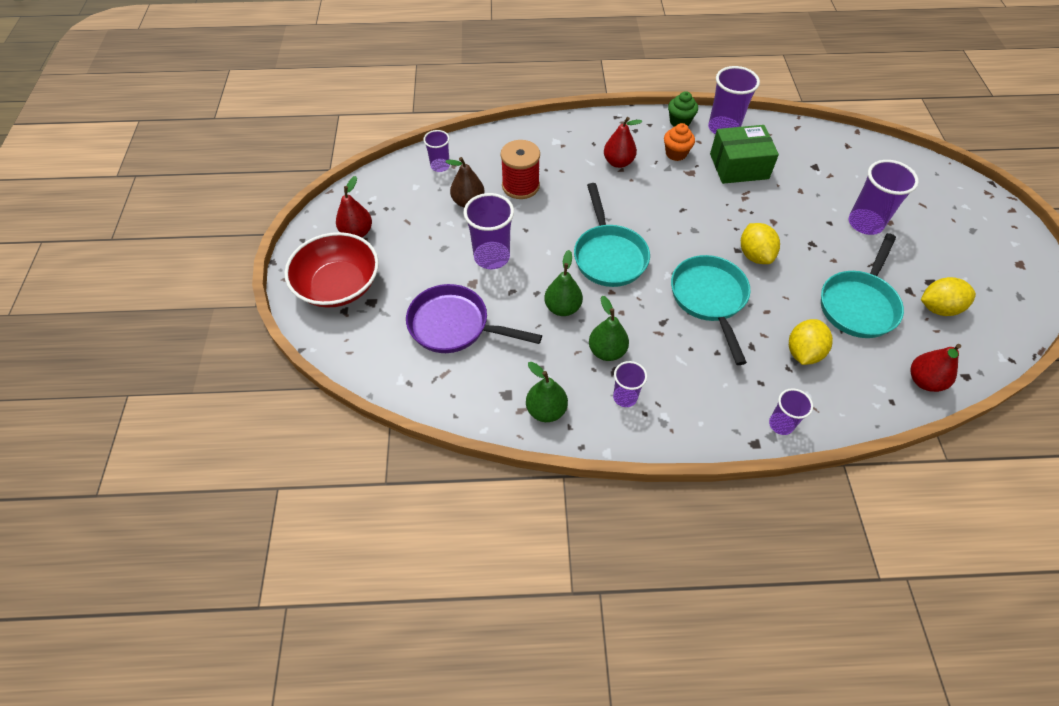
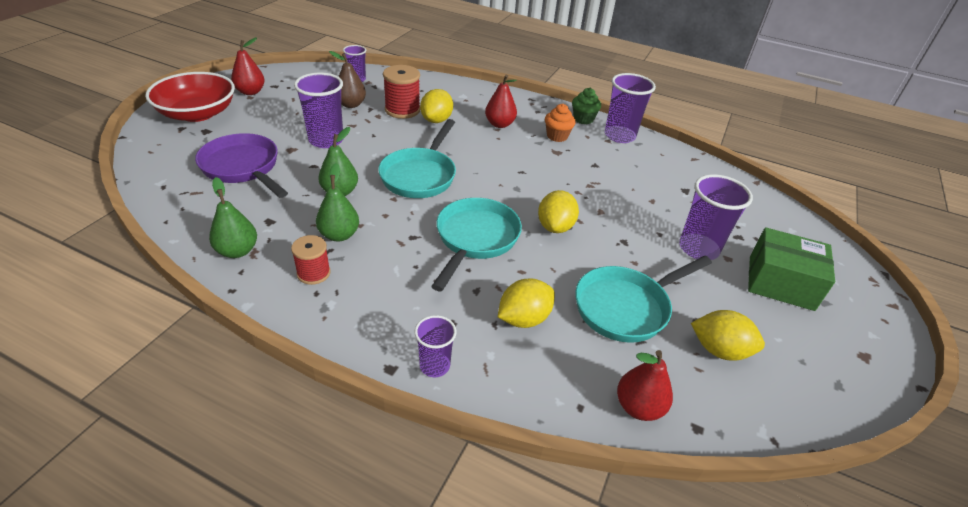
camera: 25 degrees right, 15 degrees down
(562, 184) = (436, 120): none -> yellow lemon
(625, 397) = (313, 273): purple cup -> red spool
(739, 166) = (607, 163): green box -> green box (780, 282)

